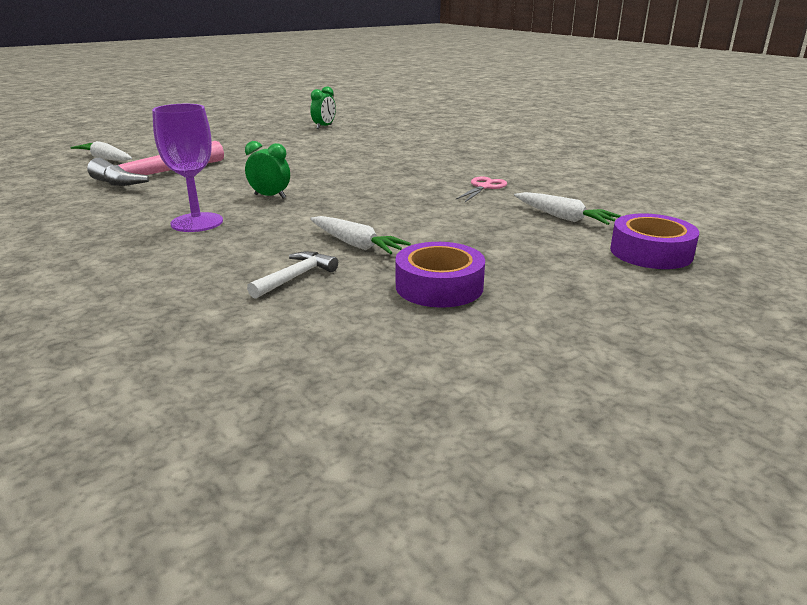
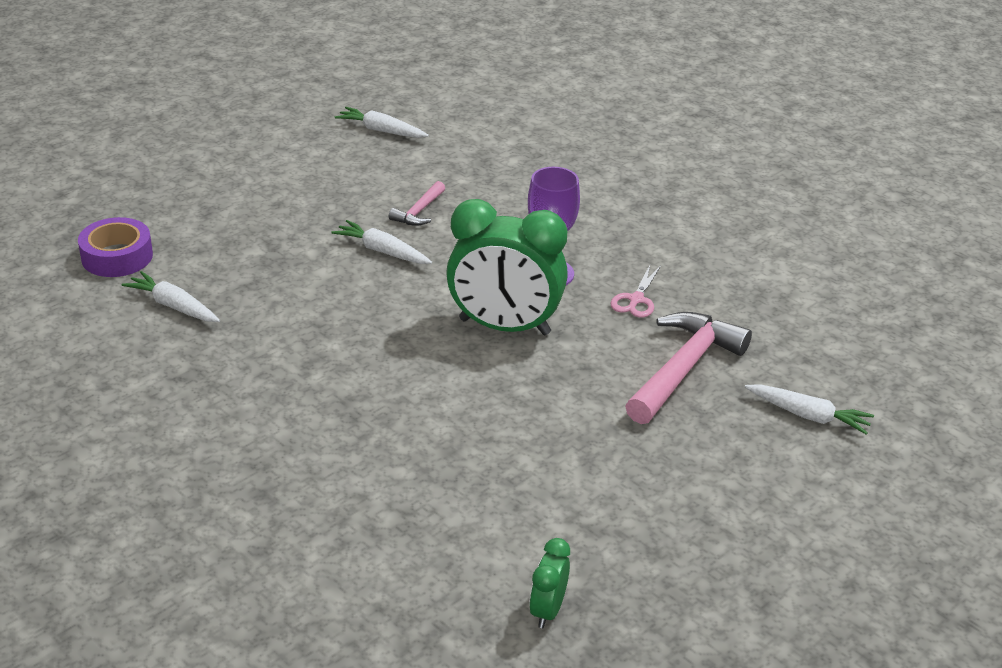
camera: 170 degrees right, 10 degrees up
(270, 196) = (504, 327): green clock -> green clock, size x2.22
(294, 408) = (381, 130): none -> white carrot
(296, 277) = (419, 212): white hammer -> pink hammer
(439, 286) = (307, 209): purple tape -> none
(484, 187) = (247, 367): pink scissors -> pink scissors (636, 300)

